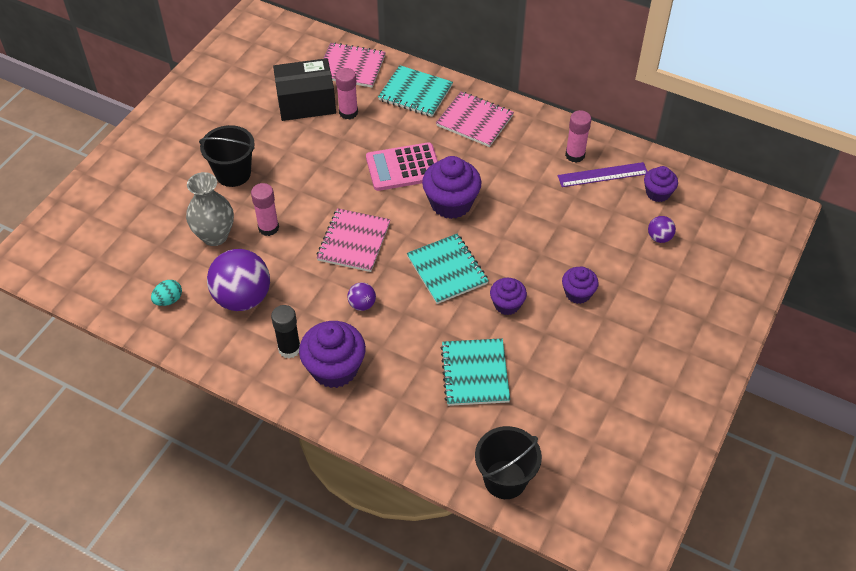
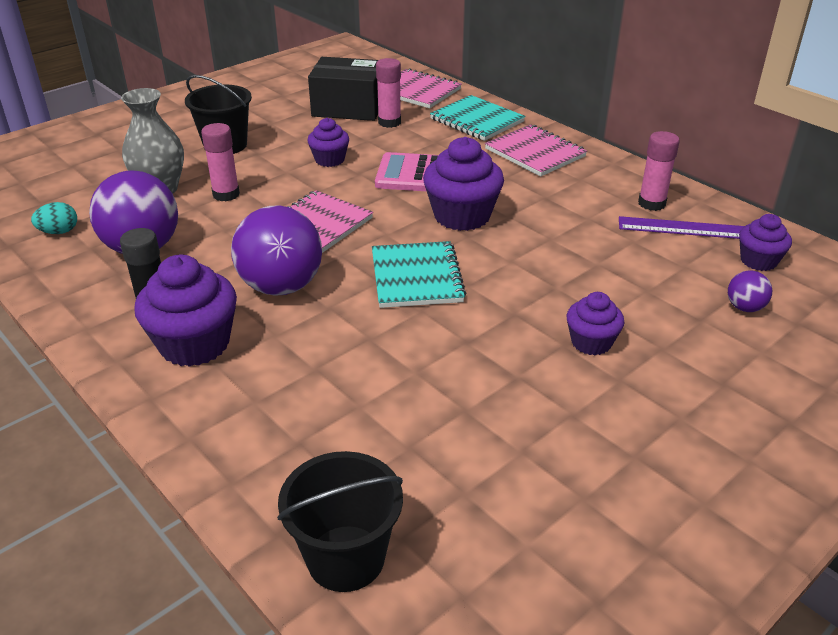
camera: 20 degrees right, 15 degrees down
(362, 304) = (281, 287): purple ball -> purple ball, size x2.18
(475, 373) = (384, 399): turquoise notebook -> none
(507, 304) = (478, 331): purple cupcake -> purple cupcake (329, 160)

